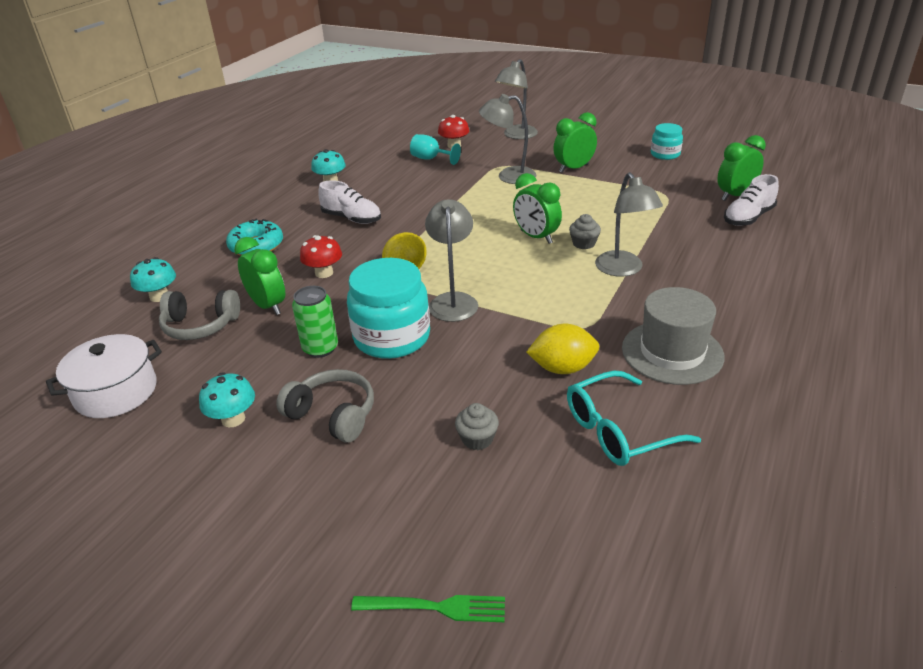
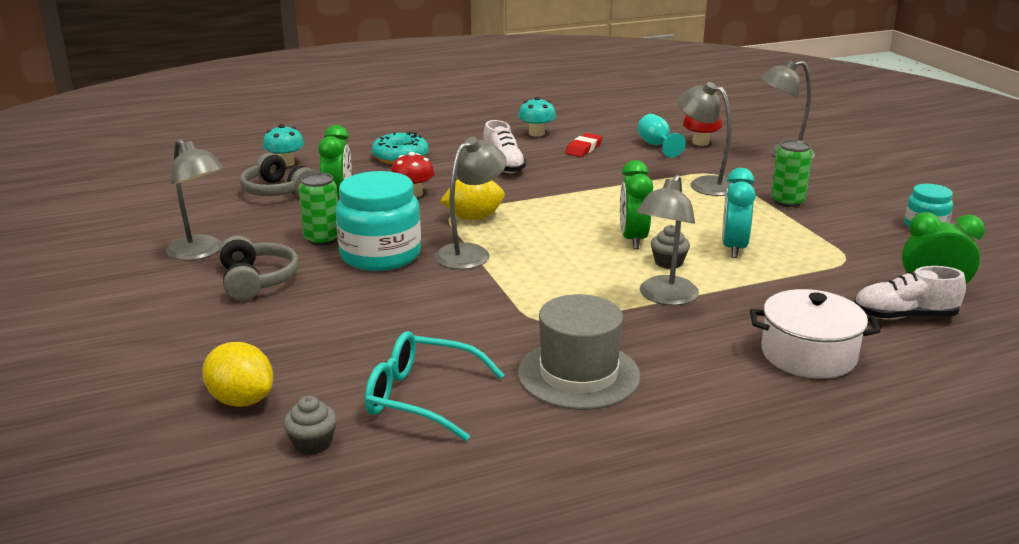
camera: 40 degrees right, 10 degrees down
(116, 392) = (170, 206): white pot -> white pot (808, 354)
(233, 419) = (200, 253): turquoise mushroom -> grey lamp
(386, 181) = (583, 148): none -> red eraser
(436, 607) = (117, 414): green fork -> none
(477, 439) = (315, 344): grey cupcake -> grey cupcake (312, 443)
(562, 368) = (463, 337): yellow lemon -> yellow lemon (241, 400)
(573, 168) = (787, 201): green clock -> green can
(600, 215) = (733, 248): none -> turquoise clock

